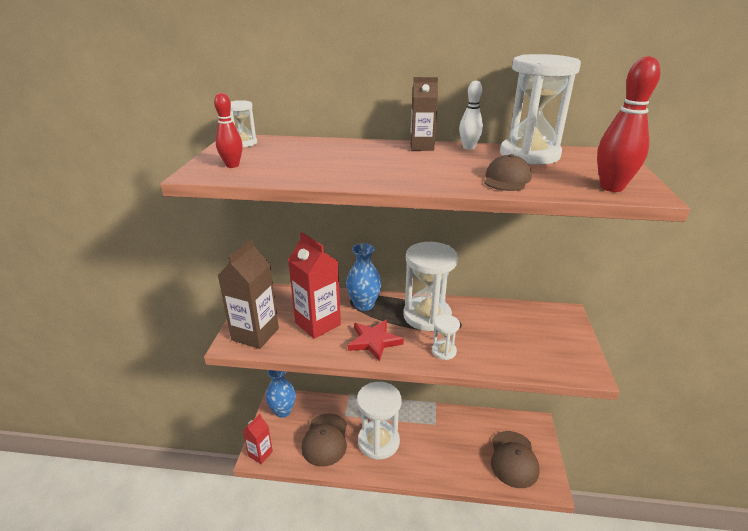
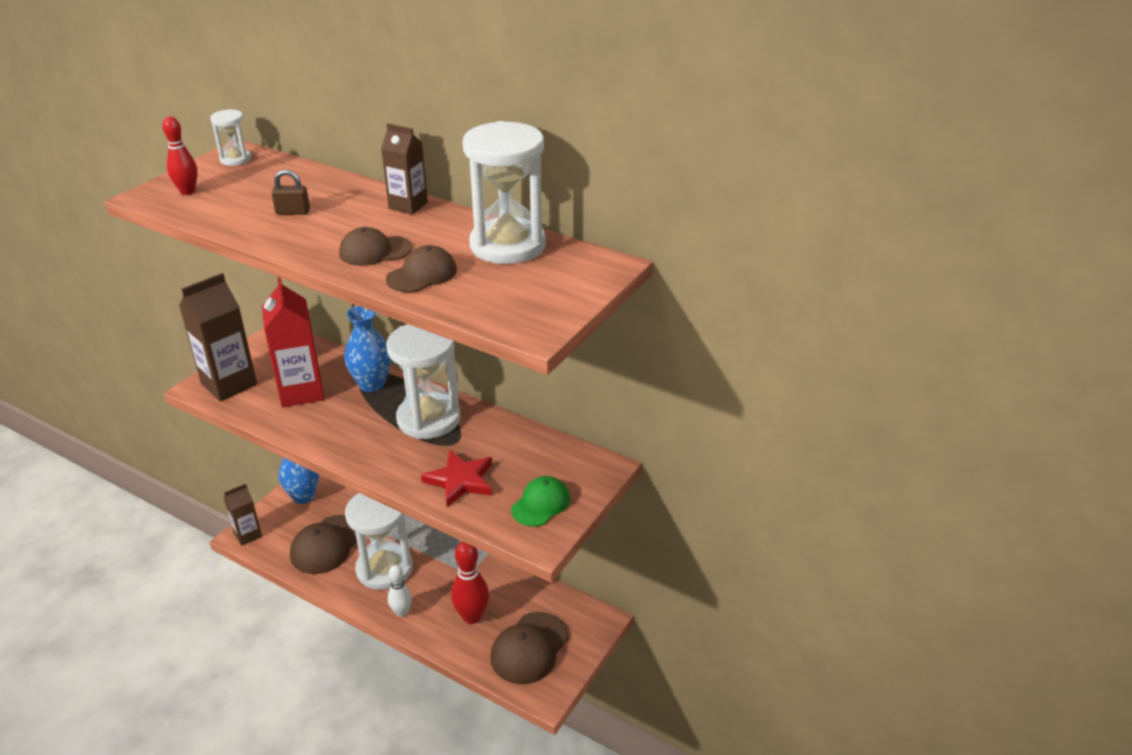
camera: 25 degrees right, 5 degrees up
(260, 454) = (248, 535): red carton -> brown carton
(342, 163) = (293, 212): none -> brown padlock
(374, 341) = (341, 430): red star -> red star (460, 480)
(444, 351) = (404, 465): white hourglass -> none
(447, 173) = (375, 251): none -> brown cap
(468, 147) = (458, 218): white bowling pin -> white bowling pin (402, 612)
(559, 348) = (540, 504): none -> green cap
(611, 187) = (512, 314): red bowling pin -> red bowling pin (472, 616)

